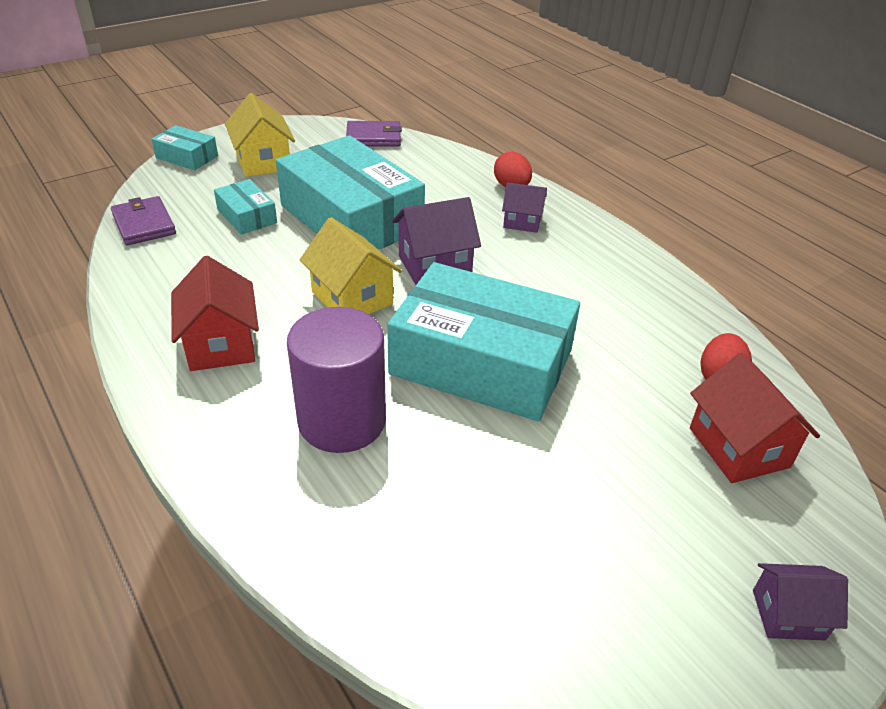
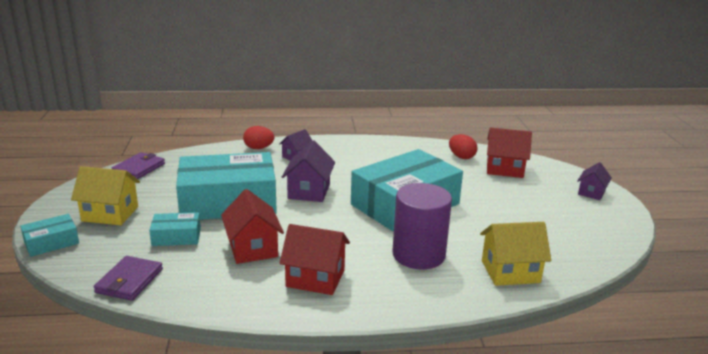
camera: 60 degrees left, 15 degrees down
(144, 224) = (129, 281): purple wallet -> purple wallet turned 75 degrees counterclockwise
(258, 274) = (253, 248): none -> red house
(352, 298) = (313, 224): yellow house -> yellow house (510, 271)

